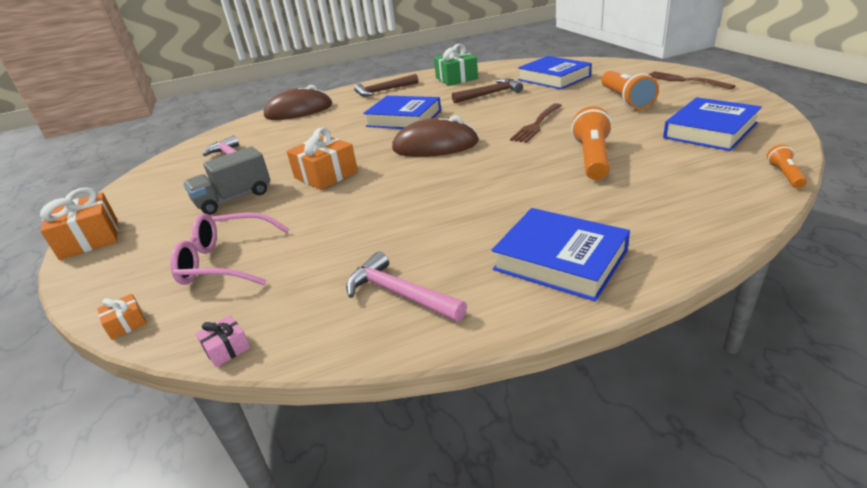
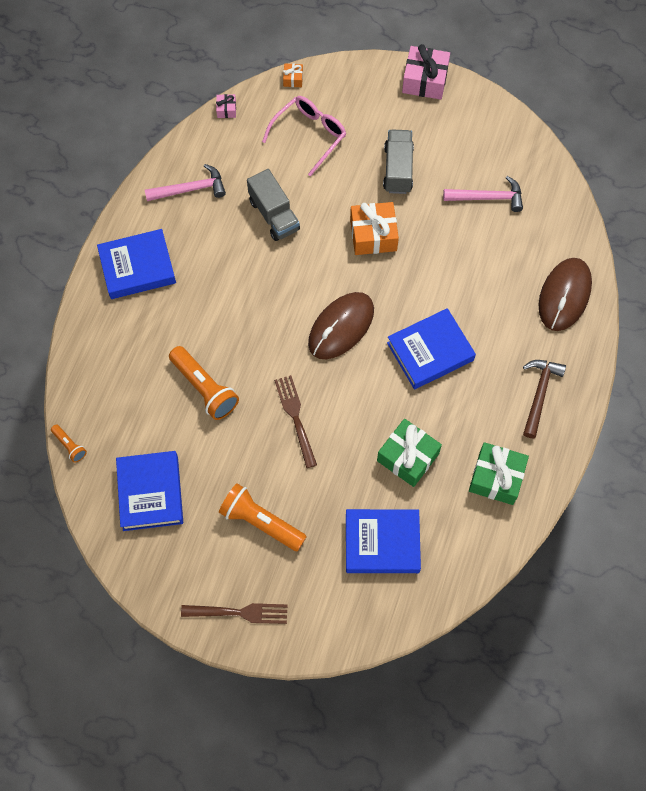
camera: 125 degrees right, 35 degrees up
(90, 239) = (425, 80): orange gift -> pink gift
(364, 224) = (274, 215): none -> grey truck
(490, 94) = (408, 457): brown hammer -> green gift

